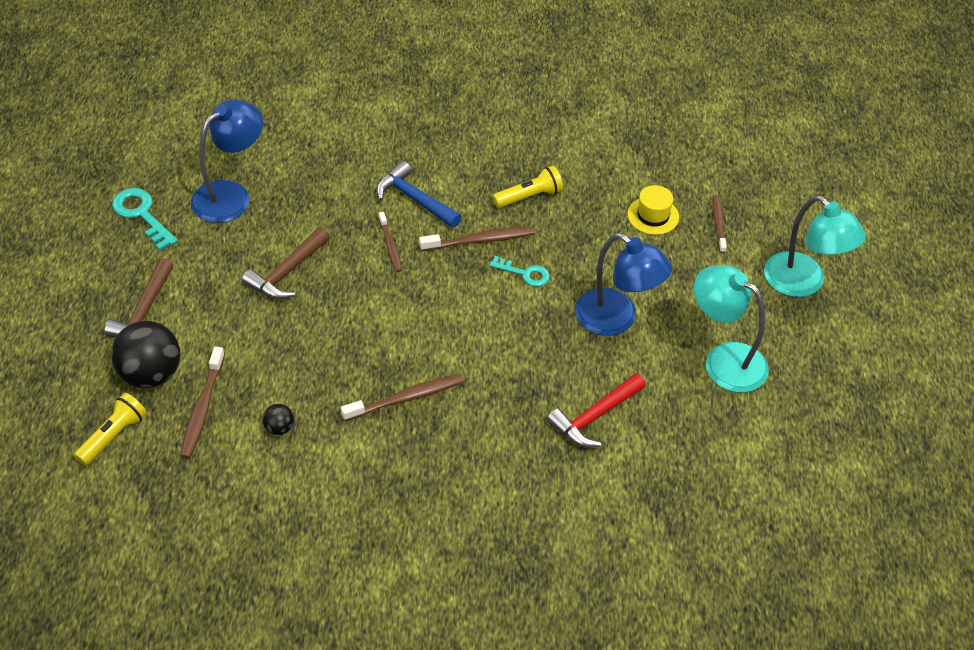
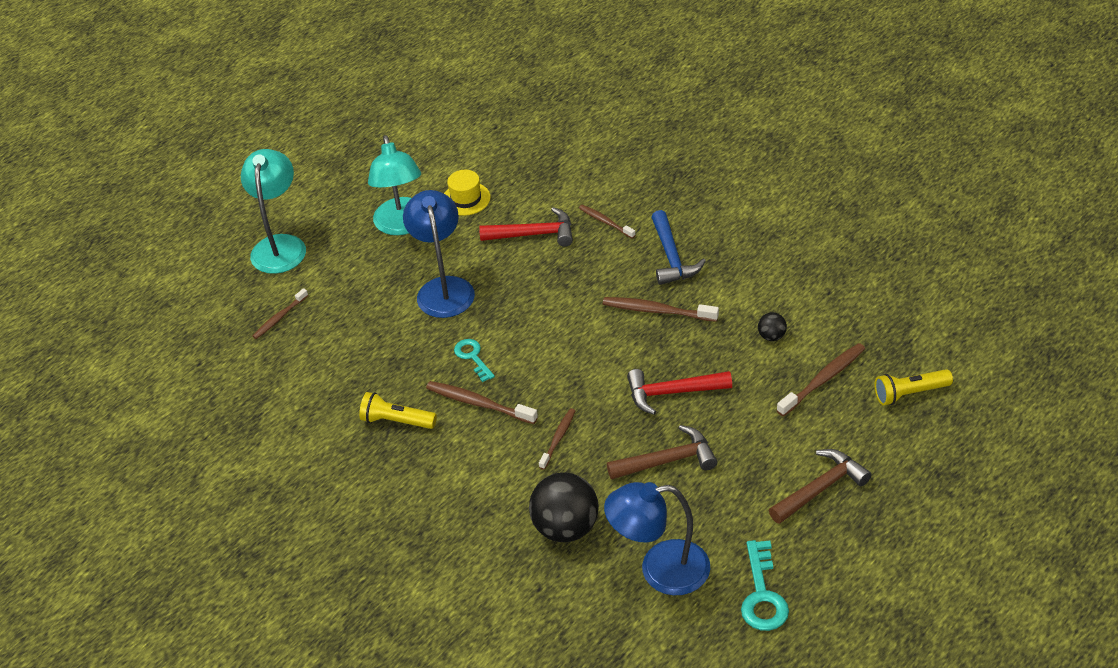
camera: 135 degrees left, 5 degrees down
(151, 374) = (849, 429): black ball -> black ball (566, 528)
(328, 329) = (672, 393): none -> red hammer
(414, 199) = (496, 472): blue hammer -> blue hammer (672, 257)
(540, 469) = (605, 222): none -> brown toothbrush
(653, 216) = (319, 351): yellow hat -> yellow hat (466, 199)

